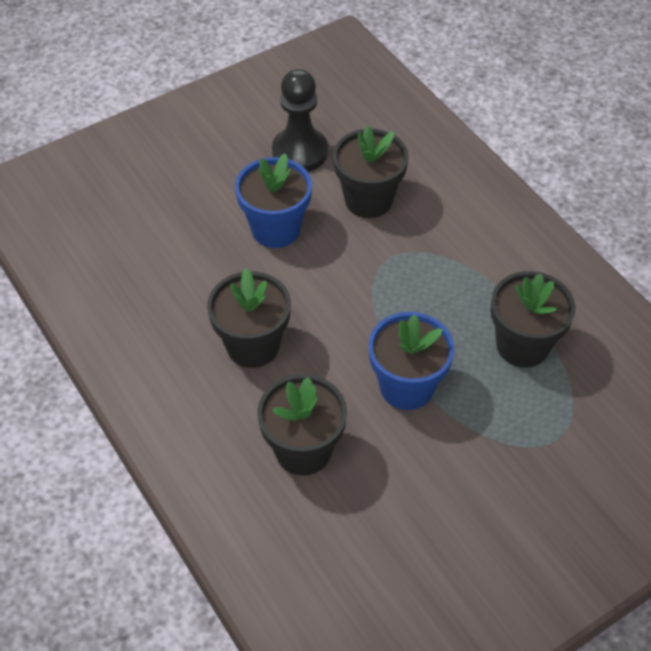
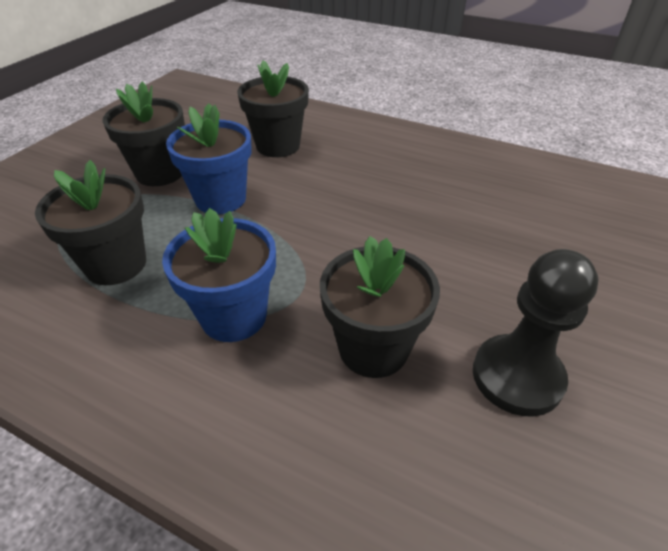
camera: 150 degrees right, 10 degrees down
(253, 345) = (366, 181): black flower pot -> black flower pot (160, 173)
(276, 229) = (442, 270): blue flower pot -> blue flower pot (234, 316)

